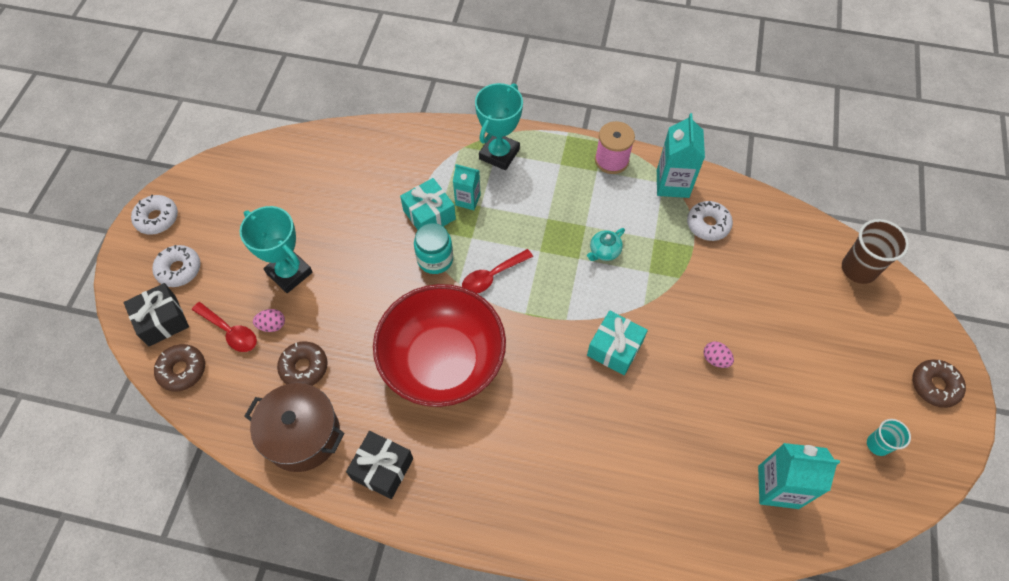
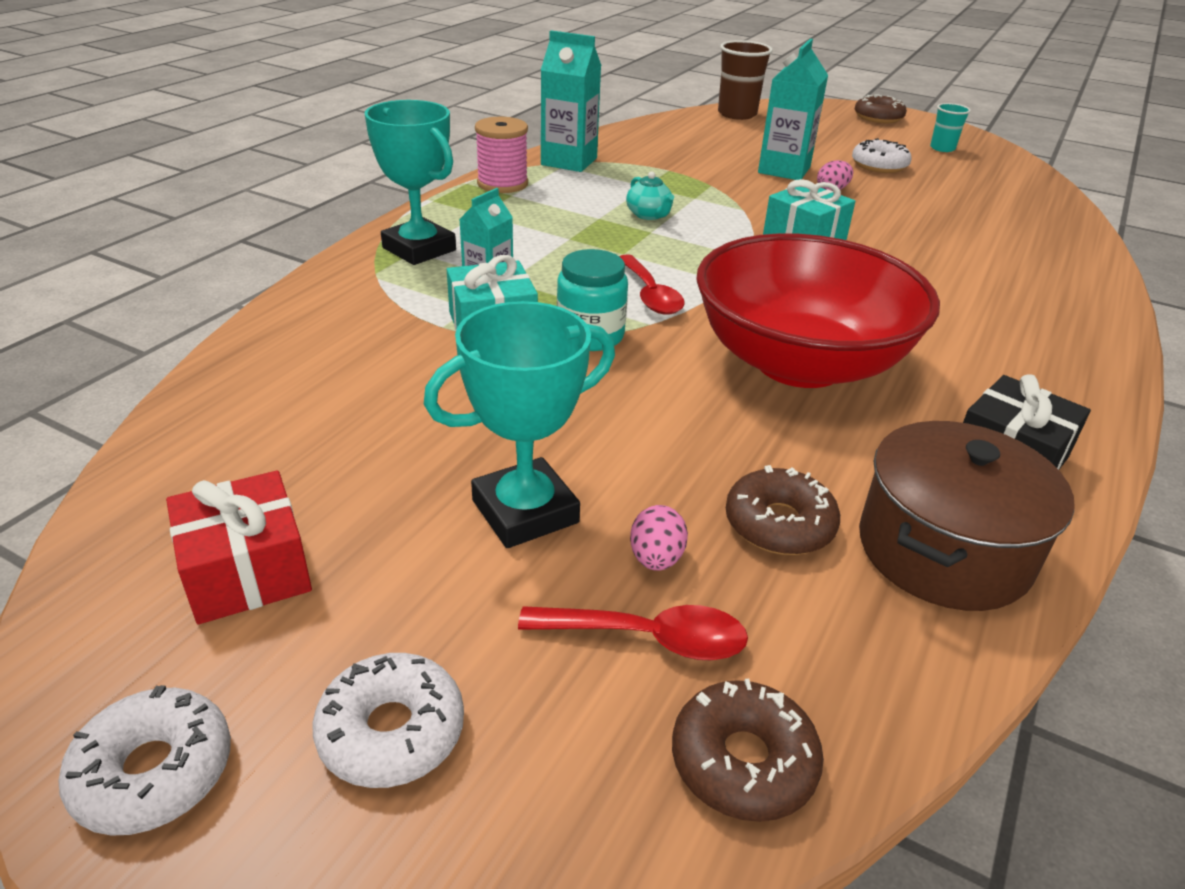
camera: 75 degrees left, 25 degrees down
(162, 320) = (556, 798): black gift -> none
(230, 332) = (649, 638): red spoon -> red spoon turned 45 degrees clockwise
(238, 201) = (247, 571): none -> red gift
(708, 224) = (642, 158): white donut -> white donut (879, 165)
(778, 487) = (996, 195): turquoise carton -> turquoise carton (784, 170)

